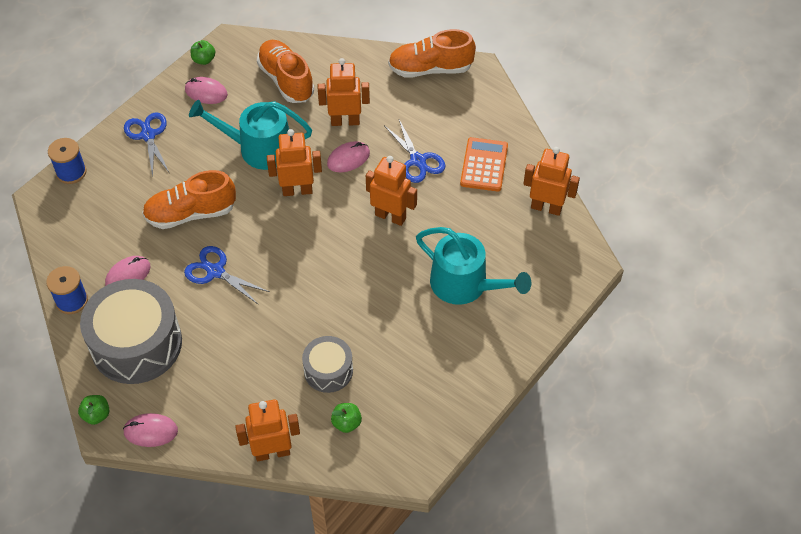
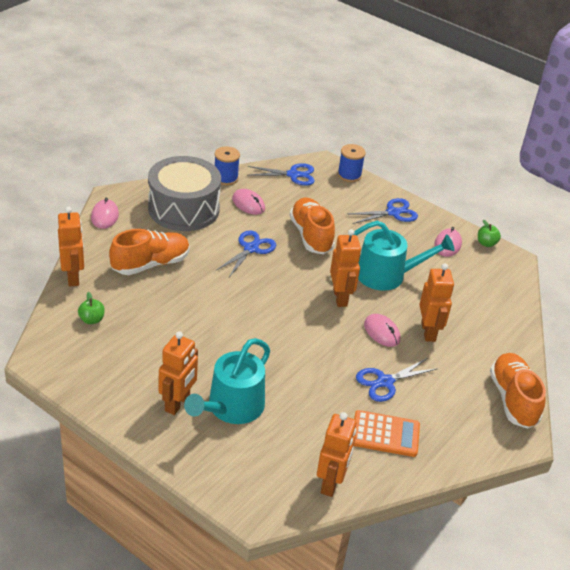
camera: 85 degrees right, 15 degrees down
(68, 229) = (293, 175): none -> blue scissors
(96, 415) = (123, 191): green apple -> none
(259, 148) = (387, 275): turquoise watering can -> turquoise watering can turned 90 degrees clockwise
(286, 80) = (473, 294): orange shoe -> orange shoe (150, 264)
(328, 370) = (145, 311): grey drum -> none
(390, 216) = (313, 358): orange robot -> orange robot (177, 403)

